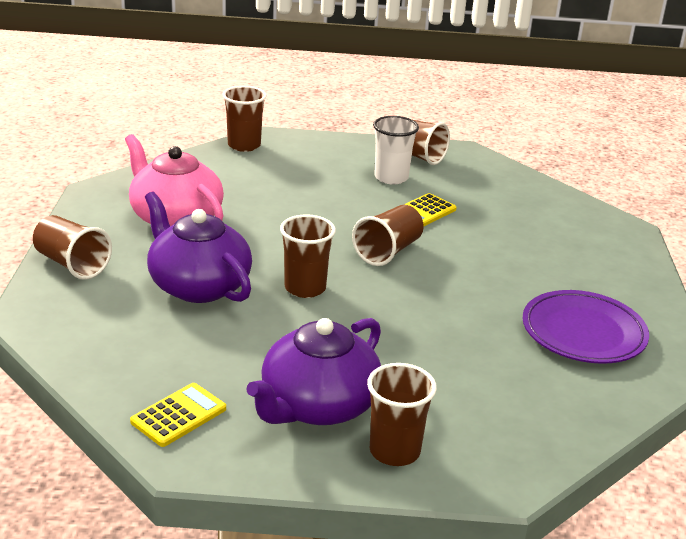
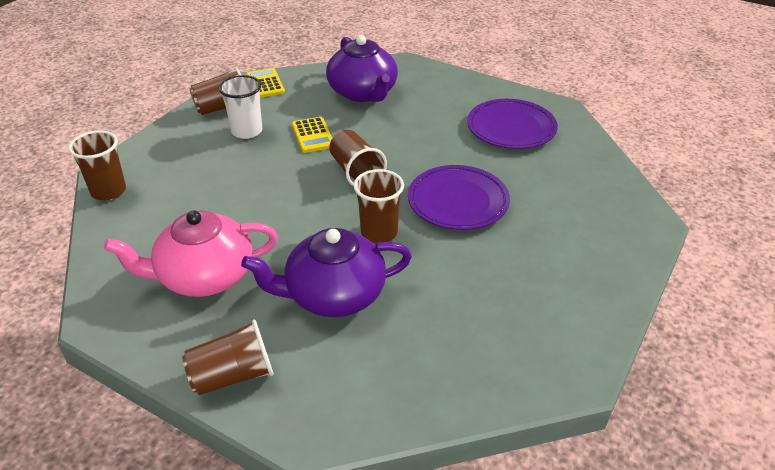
camera: 60 degrees left, 10 degrees up
(179, 415) = (519, 362): yellow calculator -> yellow calculator (265, 84)
(318, 405) = (539, 278): purple teapot -> purple teapot (363, 92)
(394, 451) = (605, 257): brown cup -> none
(400, 324) = (458, 202): none -> purple plate

